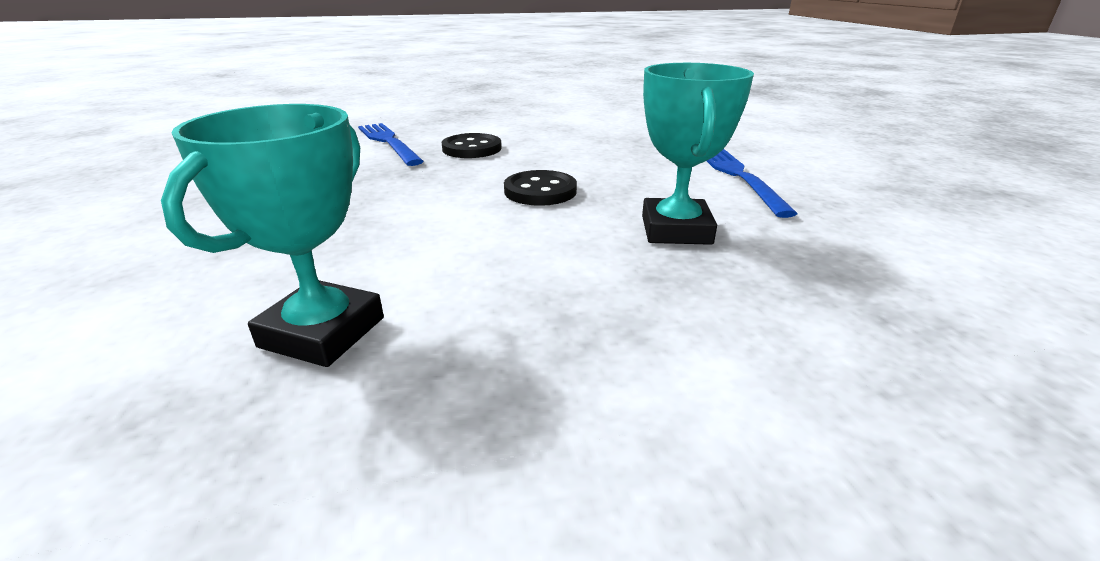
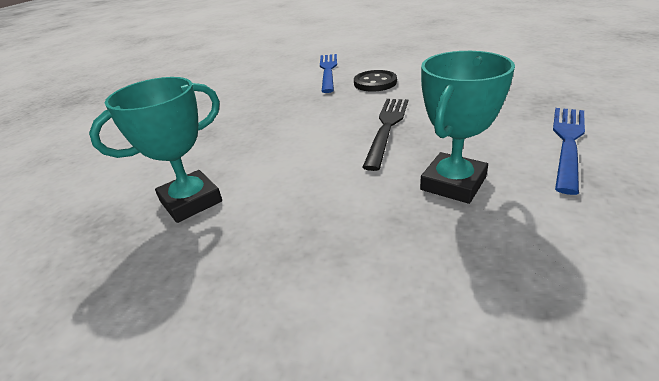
camera: 35 degrees right, 5 degrees up
(540, 191) = (387, 128): black button -> black fork

